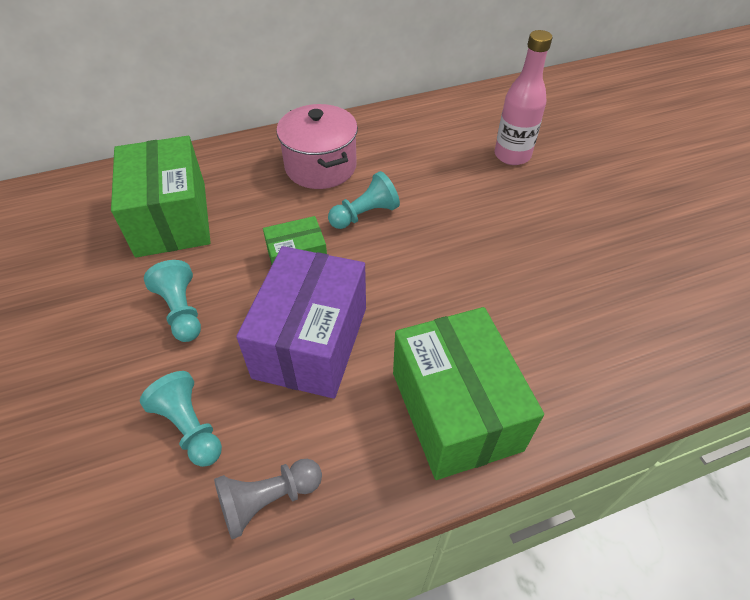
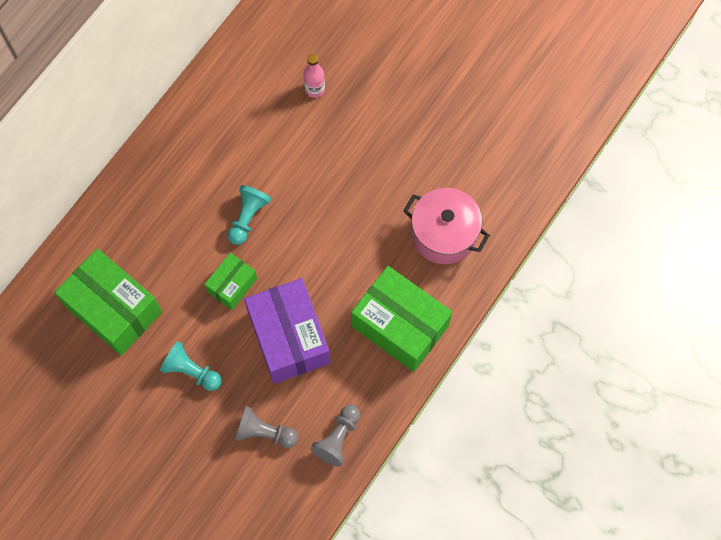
camera: 35 degrees left, 20 degrees up
(190, 427) = (264, 432): turquoise pawn -> grey pawn
(320, 167) = (180, 192): pink pot -> pink pot (444, 234)
(512, 155) = (314, 89): pink bottle -> pink bottle, size x0.62

